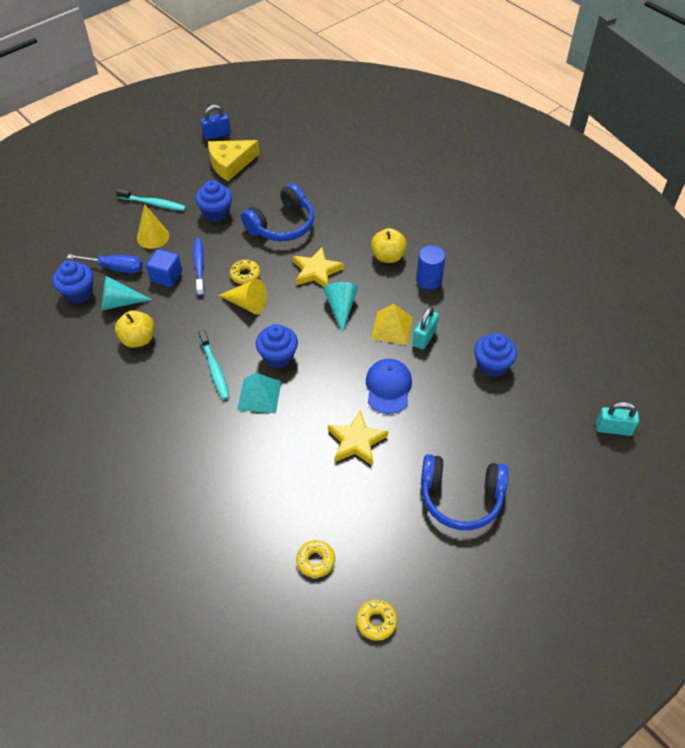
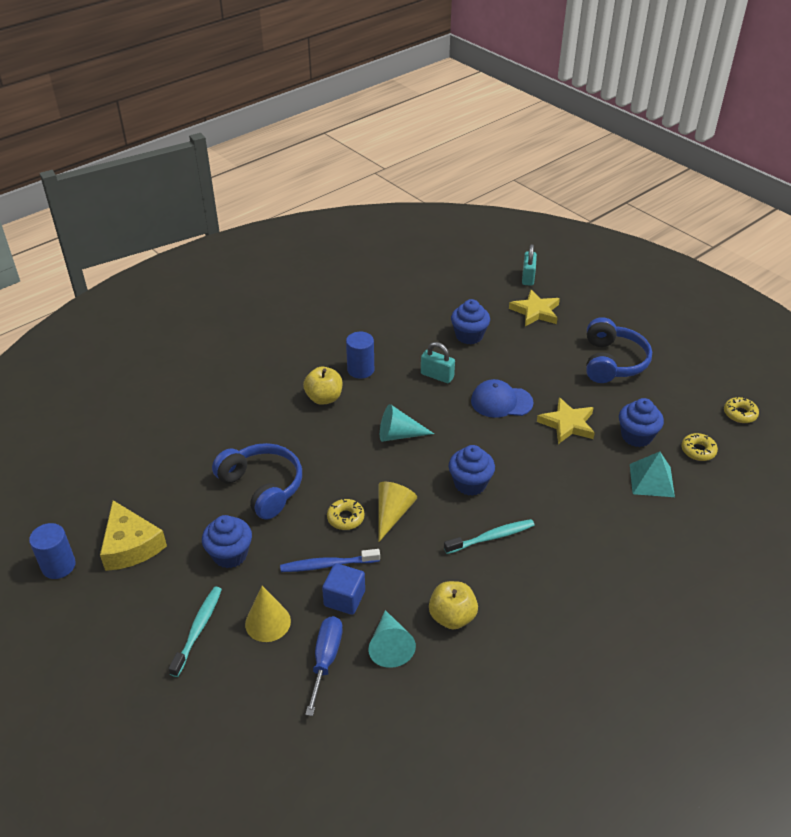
camera: 90 degrees left, 10 degrees down
(78, 293) = (372, 699): blue cupcake -> blue cupcake (636, 436)
(217, 134) = (58, 566): blue padlock -> blue cylinder
(259, 395) = (523, 497): turquoise pyramid -> turquoise pyramid (651, 480)
(316, 271) = (343, 455): yellow star -> yellow star (535, 311)
(392, 327) = (425, 397): yellow pyramid -> none

